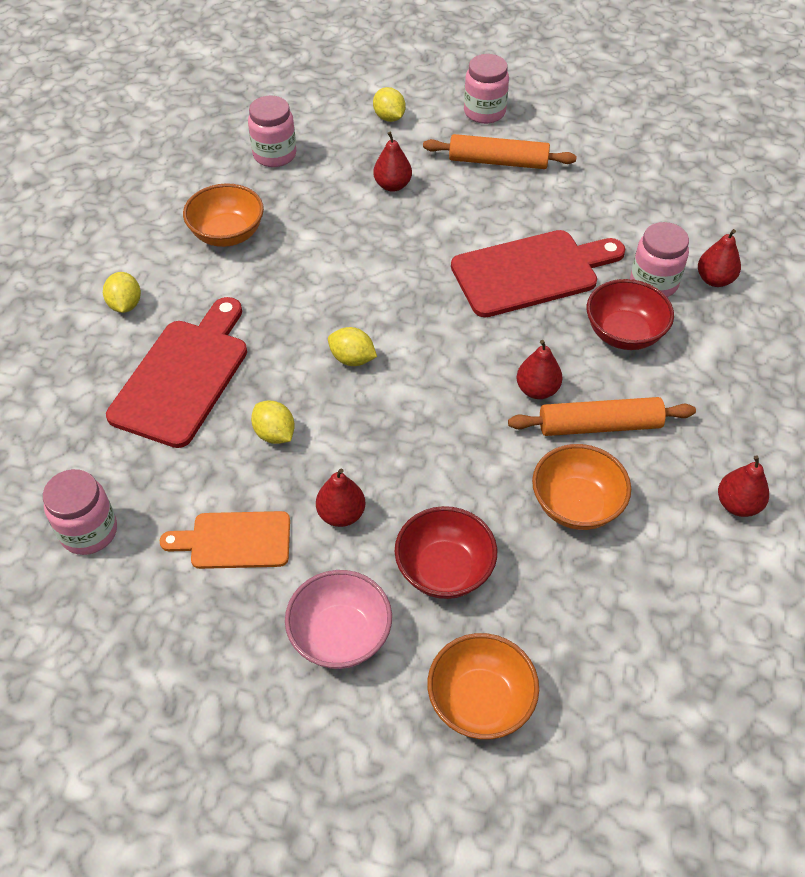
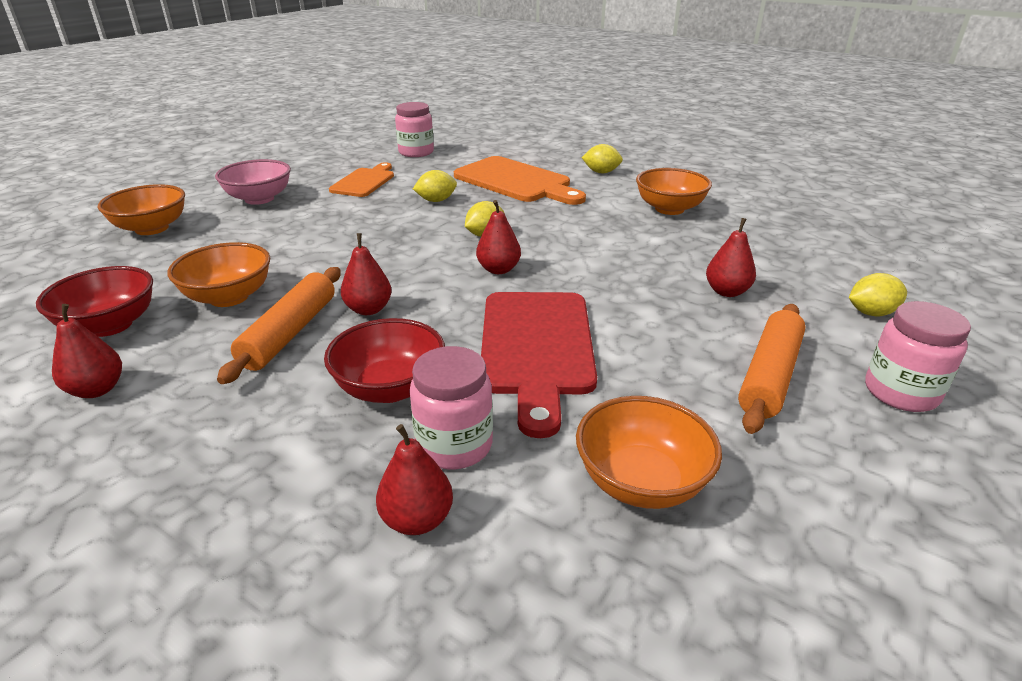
camera: 110 degrees right, 20 degrees down
(184, 376) = (516, 181): red cutting board -> orange cutting board
(274, 155) = (789, 240): pink jar -> none
(341, 514) = (344, 211): red pear -> red pear (498, 269)
(444, 570) = (254, 235): red bowl -> red bowl (110, 325)
(629, 204) = (641, 482): none -> orange bowl

